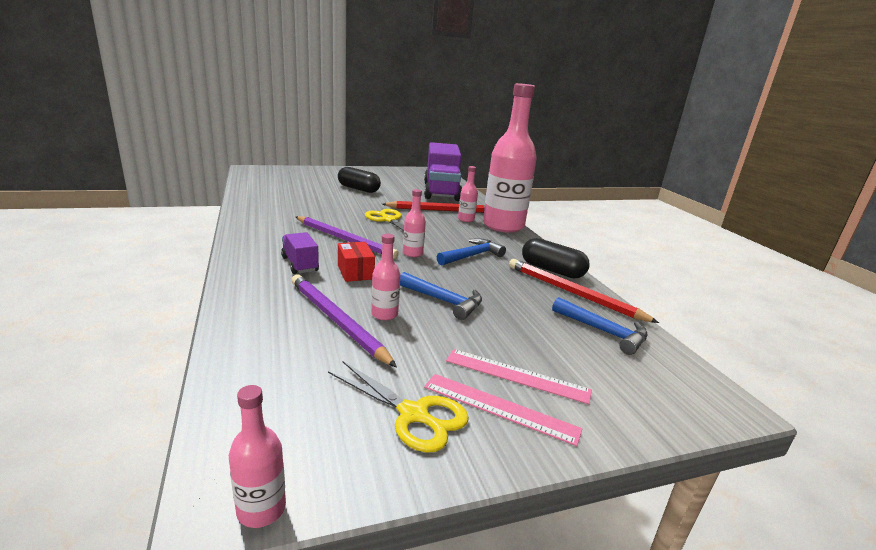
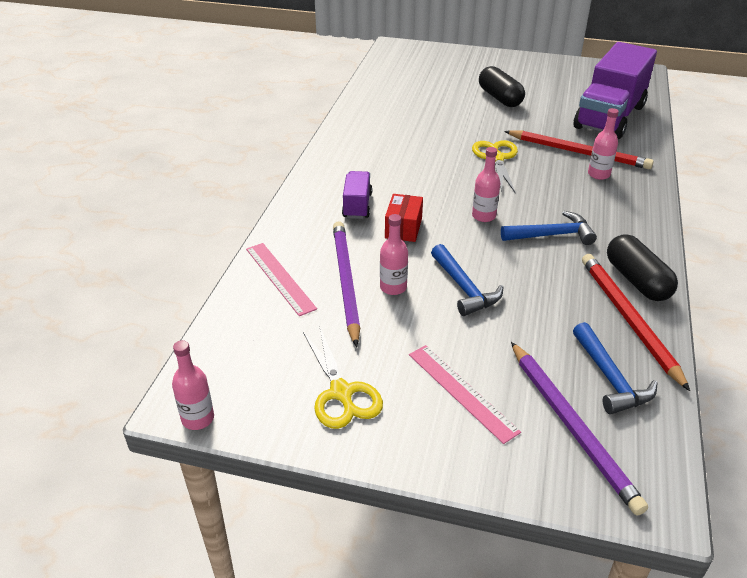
camera: 35 degrees right, 15 degrees up
(345, 239) = (424, 180): purple pencil -> purple pencil (572, 426)
(500, 407) = (417, 415): pink ruler -> pink ruler (280, 278)
(503, 226) = (642, 195): pink bottle -> none

